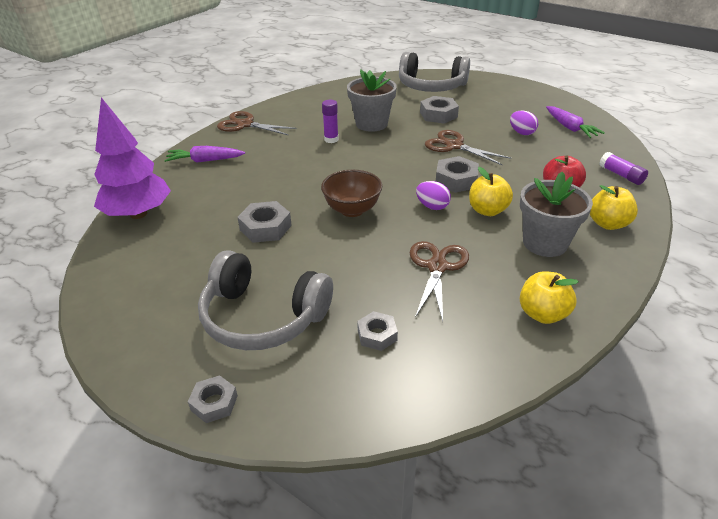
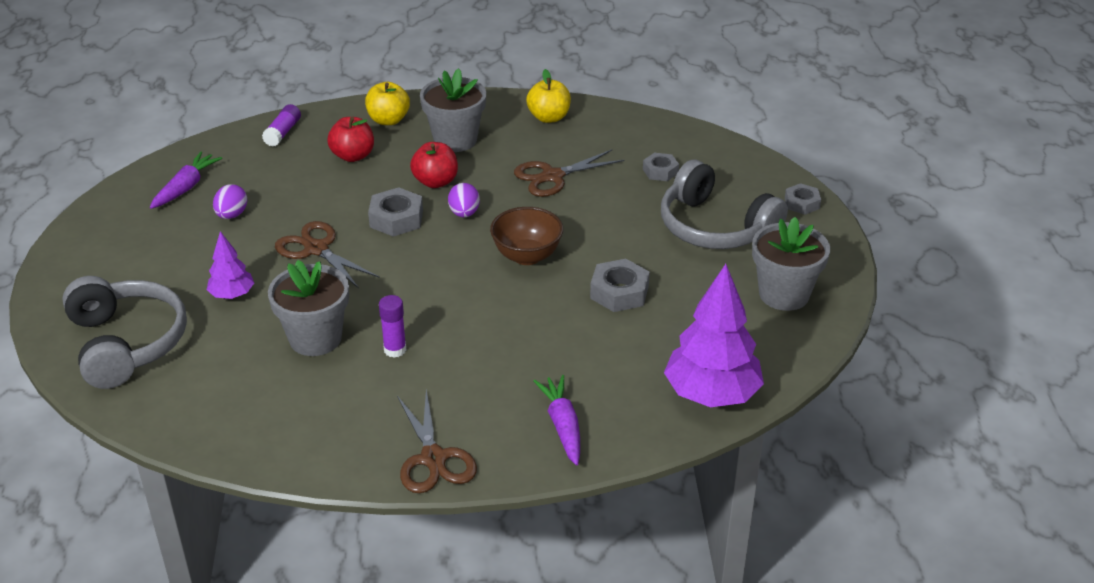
camera: 130 degrees left, 0 degrees up
(148, 300) = (784, 294): none -> grey flower pot
(205, 161) = (562, 425): purple carrot -> purple carrot turned 150 degrees counterclockwise
(263, 317) = (715, 227): grey headphones -> grey headphones turned 150 degrees clockwise
(438, 115) = (232, 295): grey nut -> purple tree
(454, 146) = (316, 249): brown scissors -> brown scissors turned 135 degrees clockwise
(487, 210) = (435, 182): yellow apple -> red apple

